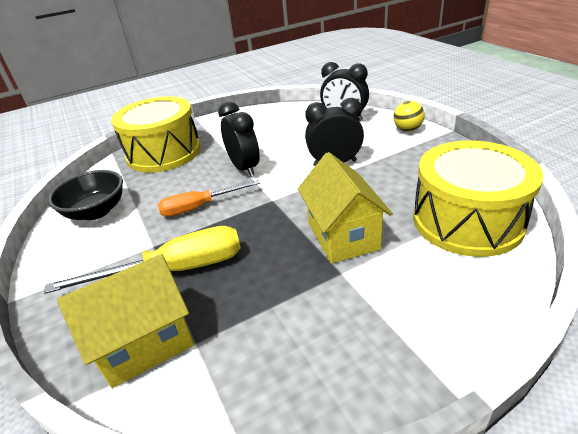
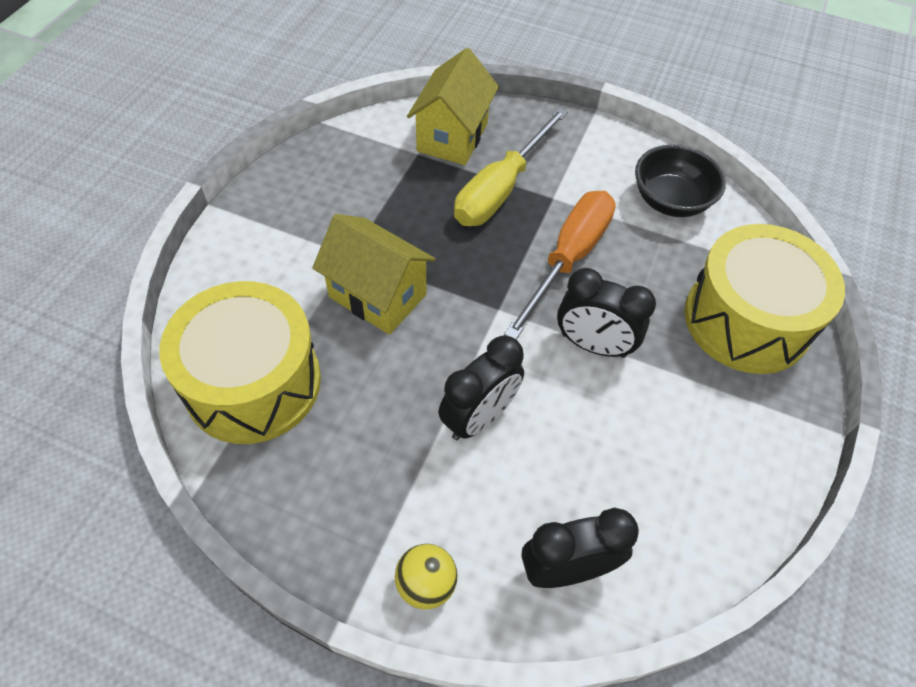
camera: 135 degrees right, 20 degrees up
(199, 207) = (568, 259): orange screwdriver -> orange screwdriver, size x1.51

